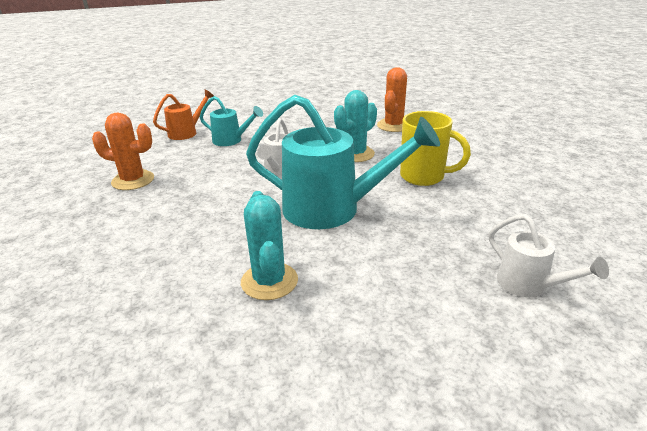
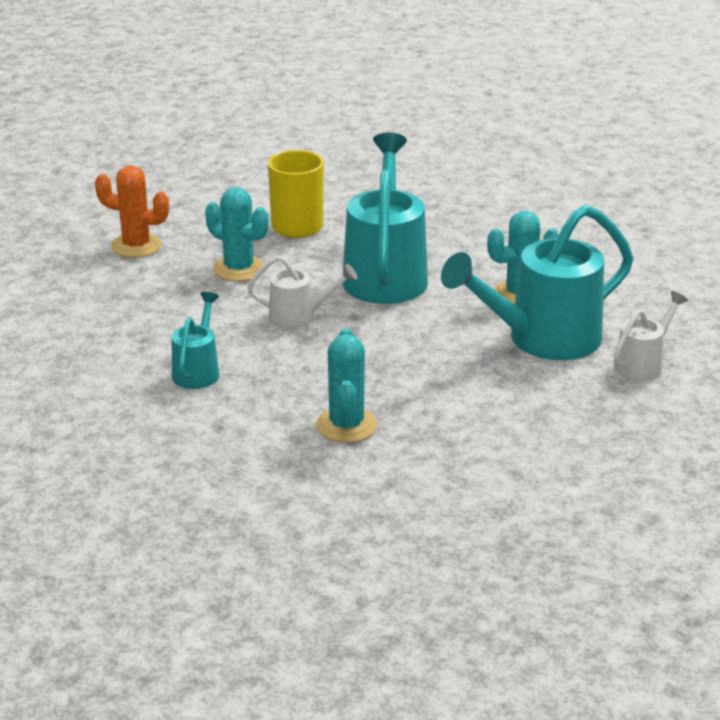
camera: 100 degrees left, 0 degrees up
(133, 180) = (346, 425): orange cactus -> turquoise cactus
(177, 283) = (542, 340): none -> turquoise watering can
(186, 132) = (165, 421): orange watering can -> none
(529, 285) = (478, 188): white watering can -> white watering can (643, 365)

